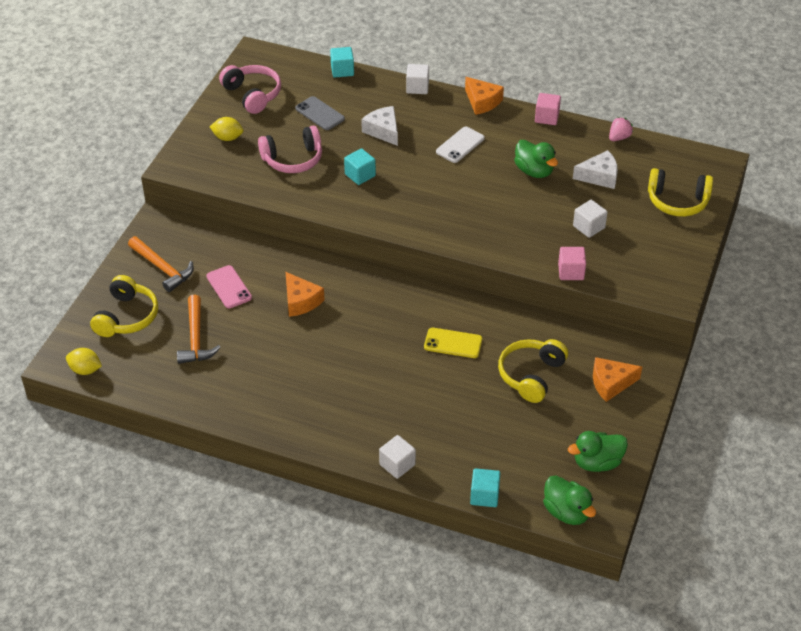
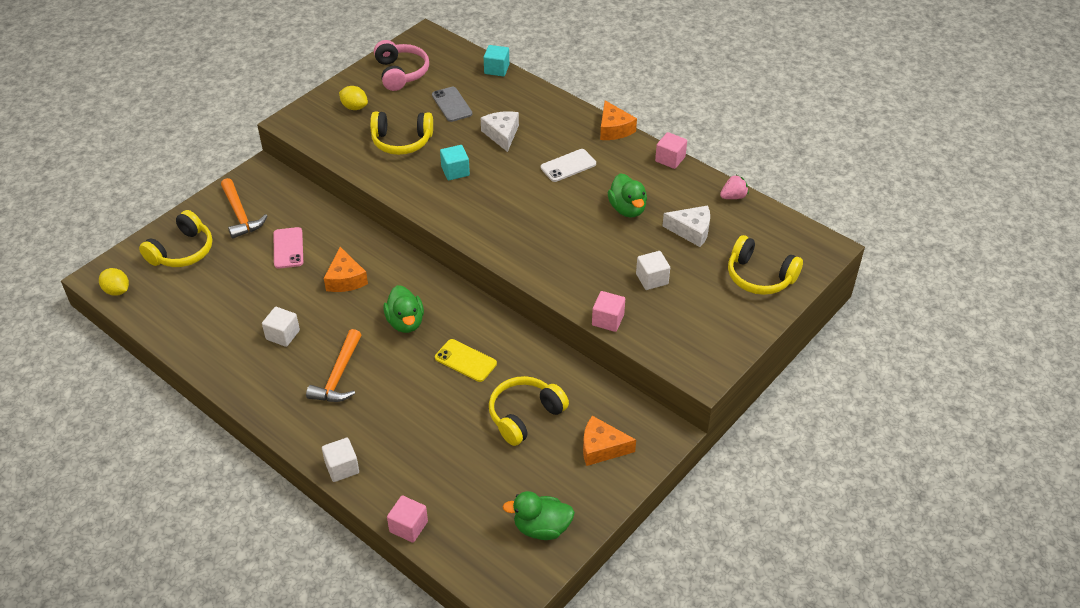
camera: 20 degrees right, 0 degrees up
(196, 338) = (230, 288): orange hammer -> orange hammer (338, 376)
(293, 159) = (401, 141): pink headphones -> yellow headphones
(417, 87) = (558, 101): white cube -> white cube (283, 335)
(484, 495) = (408, 527): turquoise cube -> pink cube
(566, 512) = (481, 571): green duck -> green duck (405, 322)

